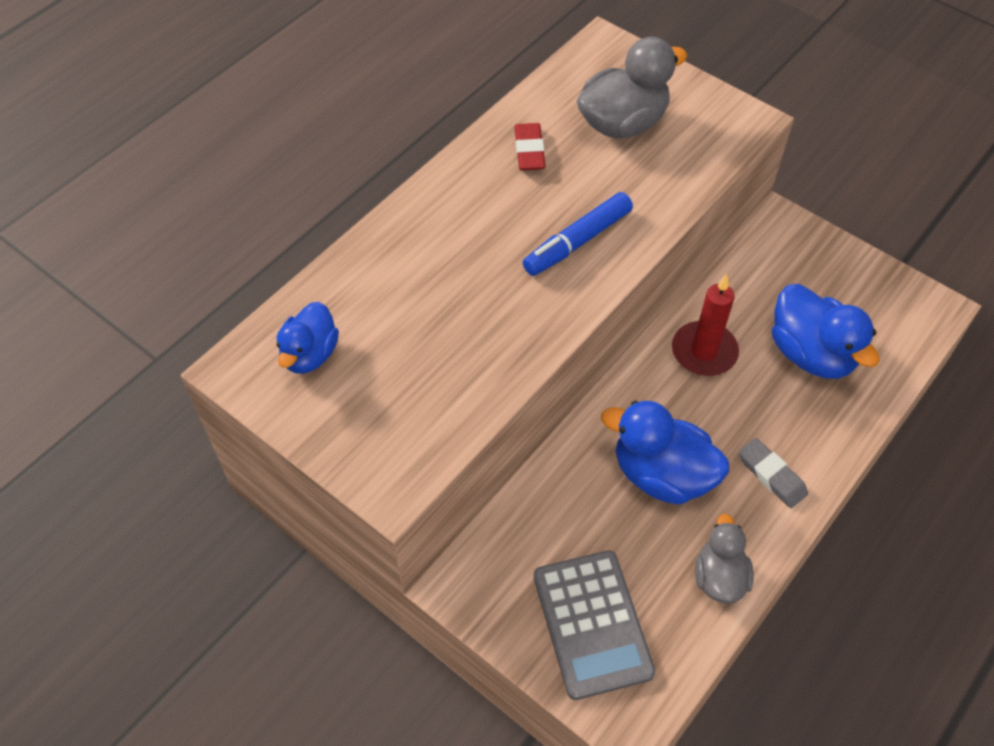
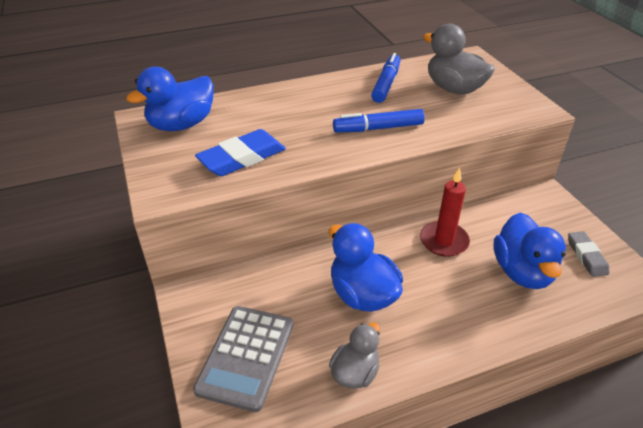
camera: 30 degrees right, 15 degrees down
(310, 354) = (181, 125): blue duck -> blue duck, size x1.58
(445, 375) = (242, 158): none -> blue eraser
(529, 150) = (386, 84): red eraser -> blue marker
(623, 123) = (454, 89): grey duck -> grey duck turned 135 degrees counterclockwise
(771, 475) = (440, 329): grey eraser -> grey eraser (586, 256)

